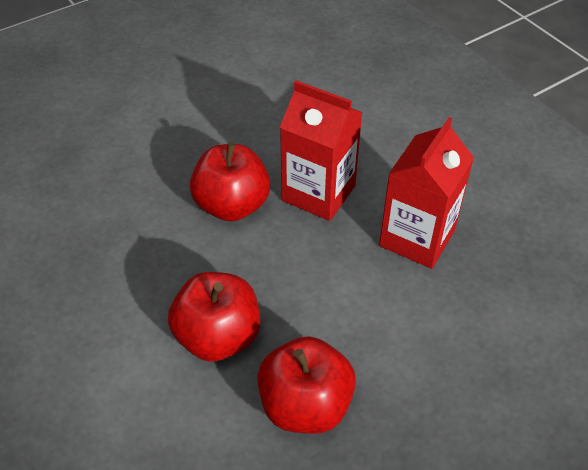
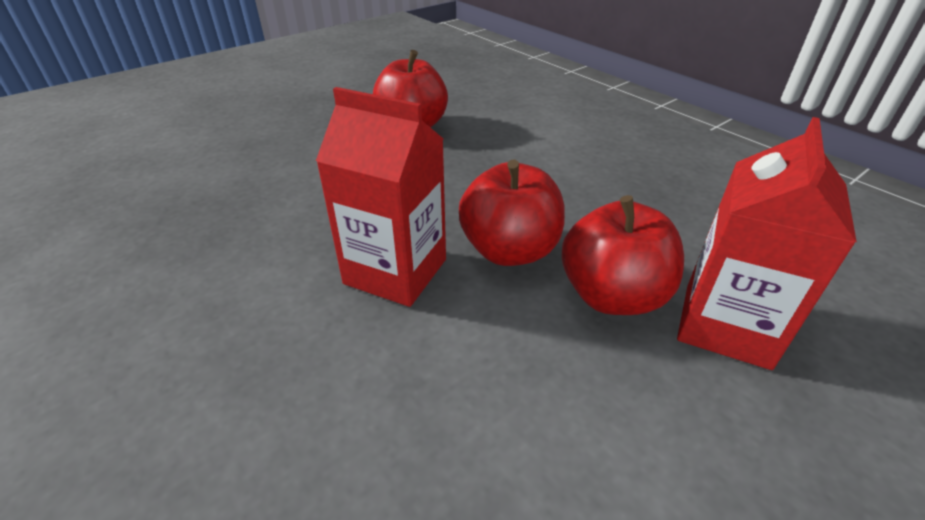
camera: 175 degrees right, 10 degrees down
(218, 336) = (489, 152): red apple -> red apple (612, 295)
(417, 238) = (279, 230): red carton -> red carton (726, 325)

